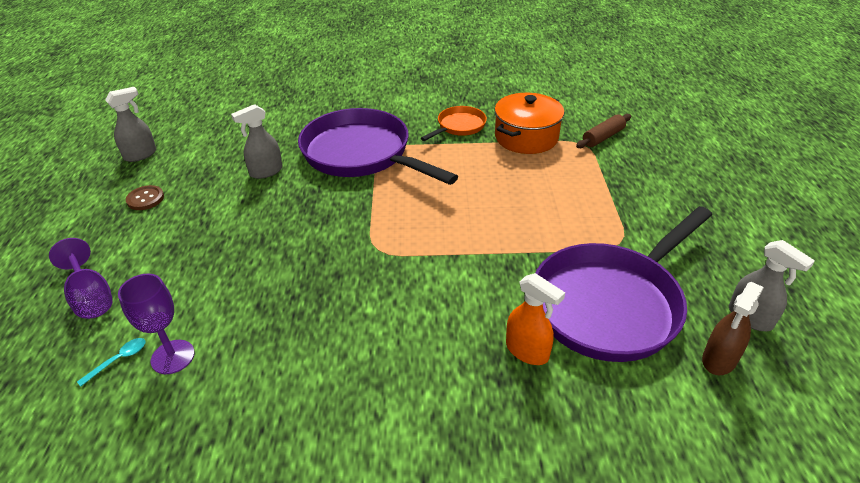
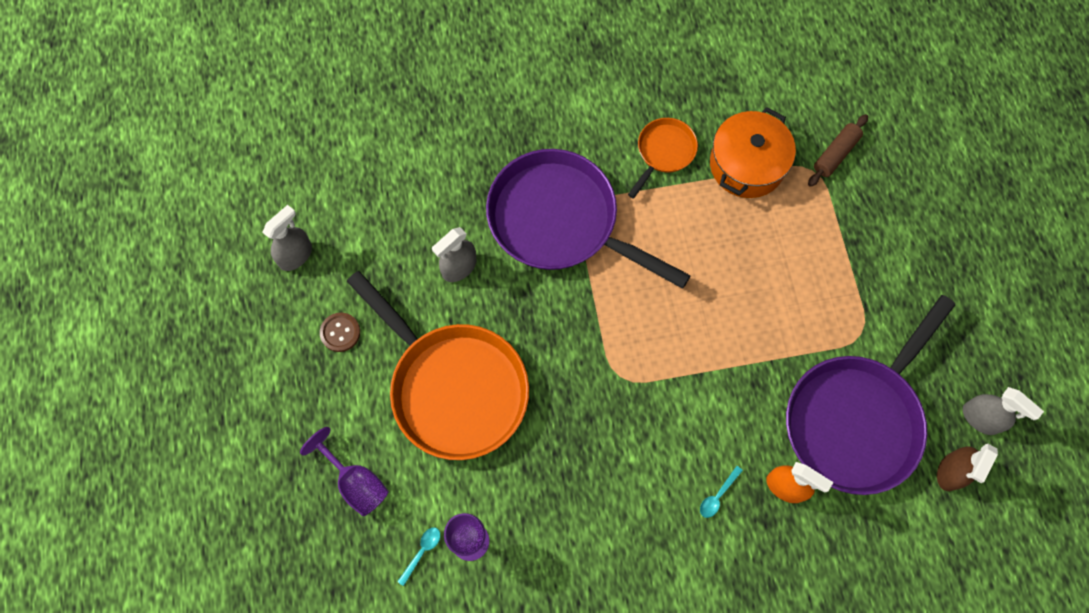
camera: 10 degrees left, 30 degrees up
(221, 241) = (453, 387): none -> orange pan
(450, 350) = (718, 496): none -> turquoise spoon

